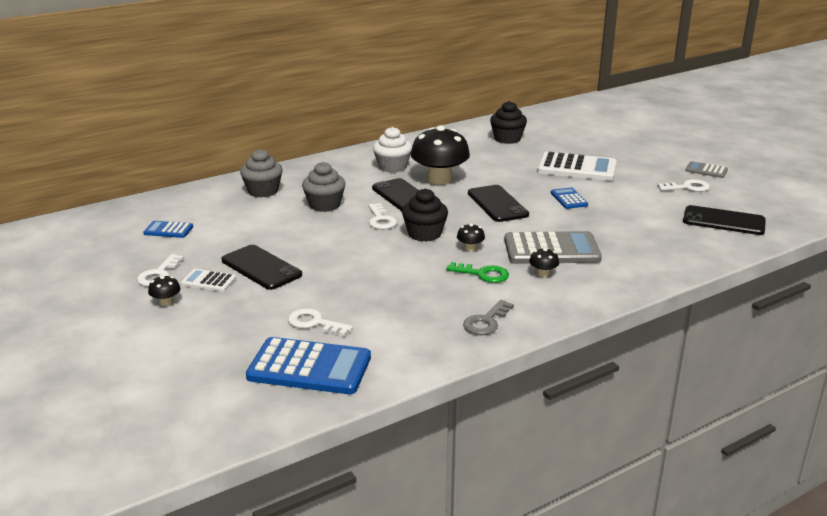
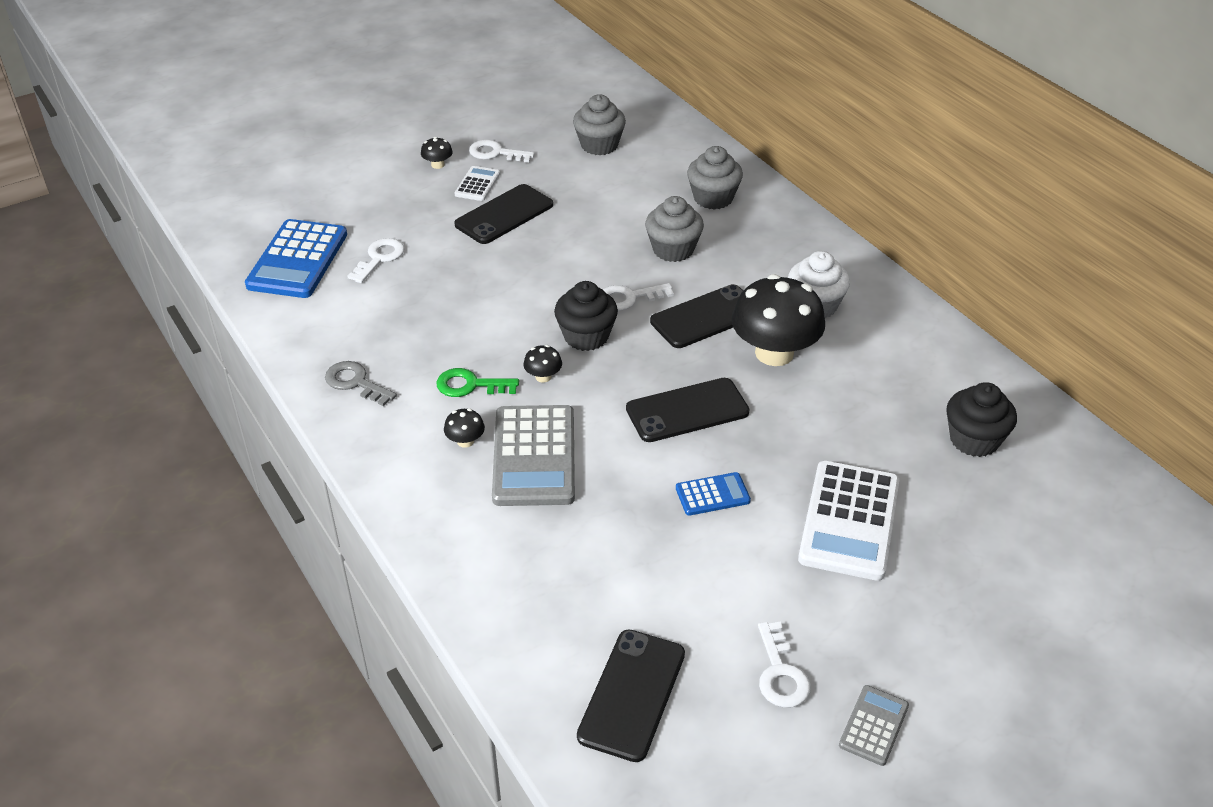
camera: 90 degrees right, 15 degrees up
(168, 230) = (599, 145): blue calculator -> grey cupcake
(483, 274) = (470, 385): green key -> green key turned 75 degrees clockwise

